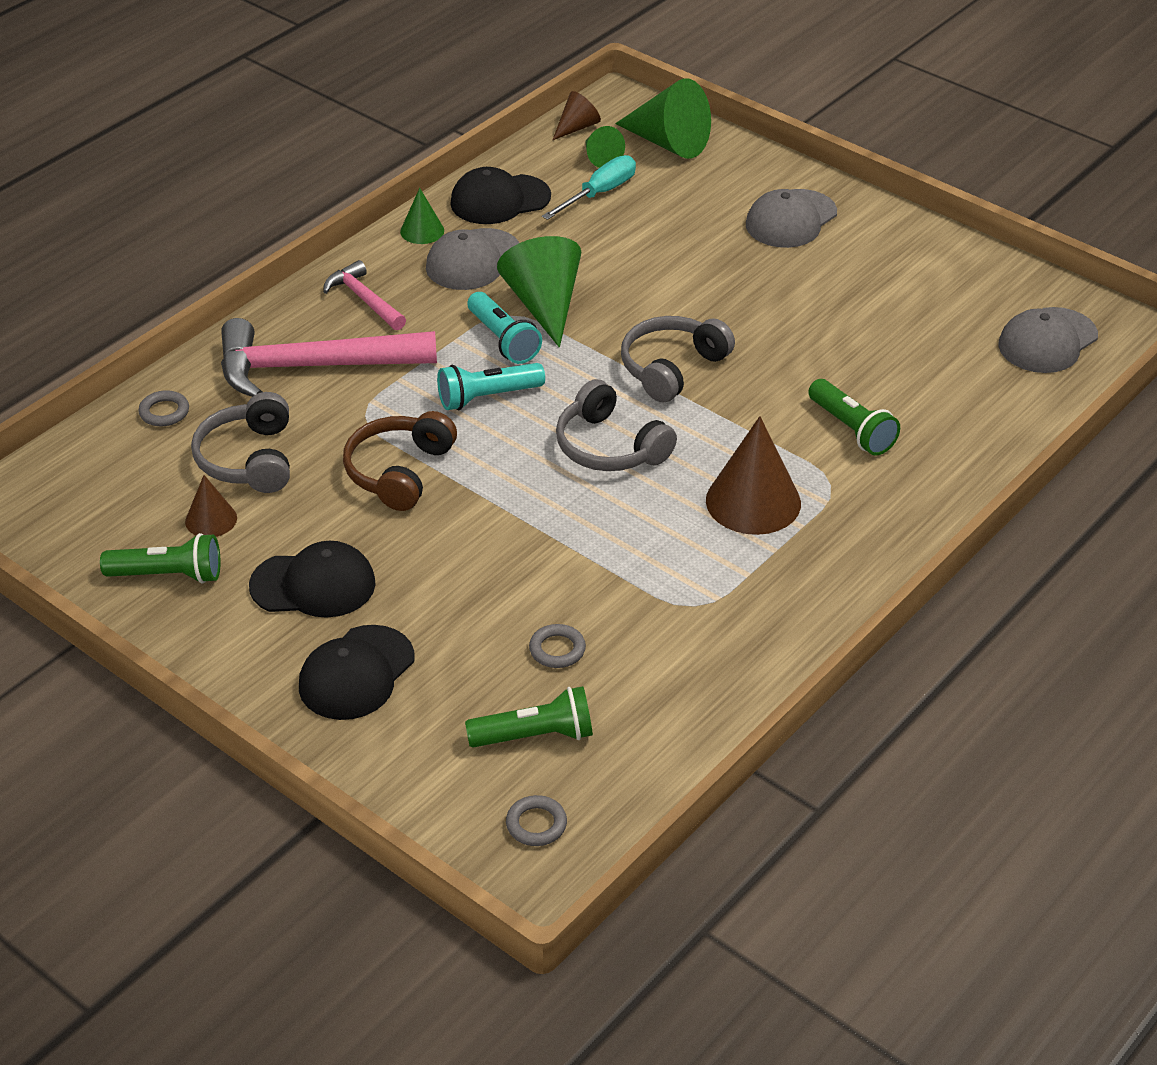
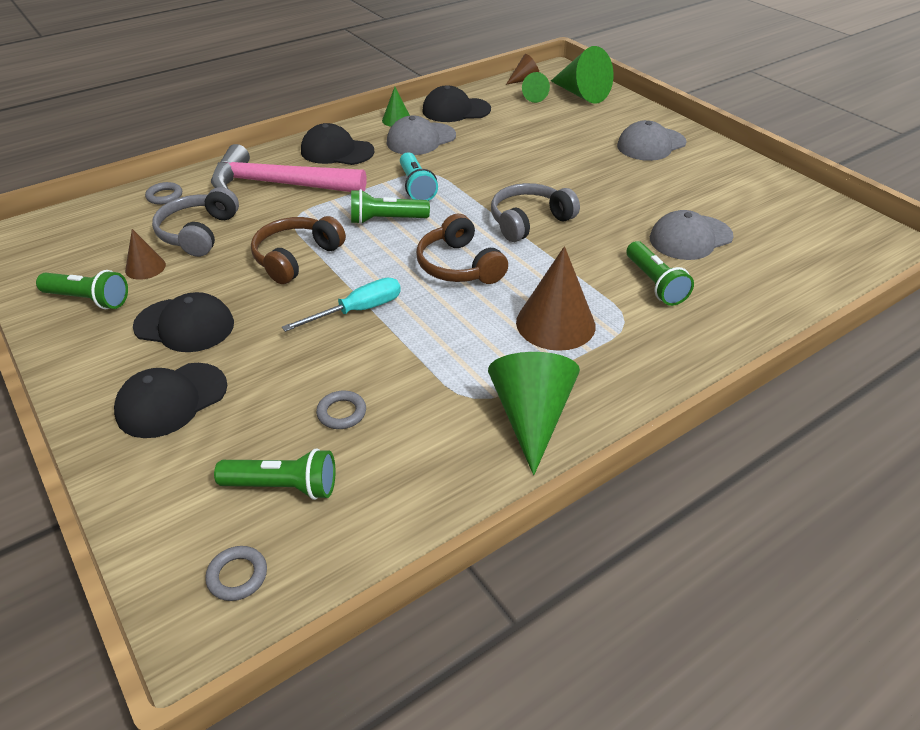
camera: 15 degrees right, 0 degrees up
(364, 299) = (337, 151): pink hammer -> black cap
(487, 397) = (386, 220): turquoise flashlight -> green flashlight
(544, 305) = (455, 170): green cone -> green cone (531, 417)
(599, 193) = (523, 114): turquoise screwdriver -> turquoise screwdriver (358, 310)
(609, 447) = (459, 266): grey headphones -> brown headphones
(1047, 341) = (833, 246): grey cap -> grey cap (690, 238)

